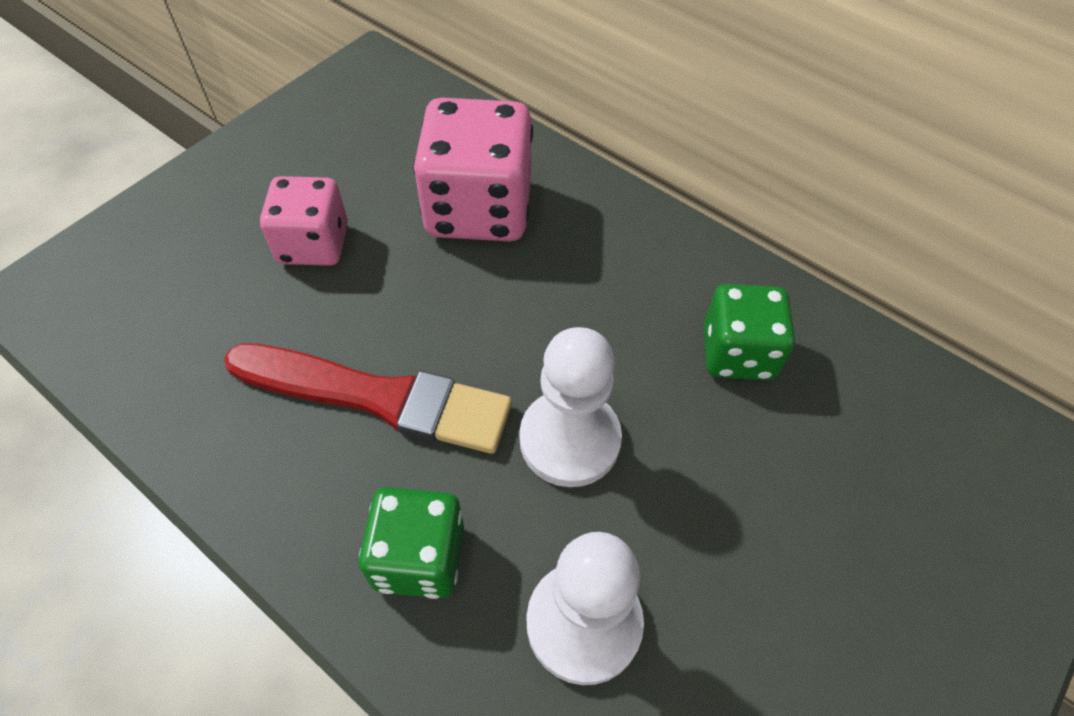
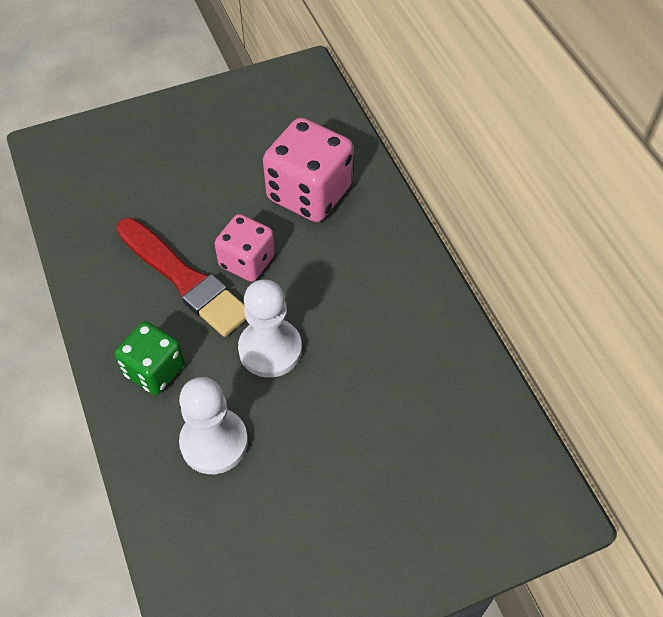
camera: 30 degrees right, 0 degrees up
(313, 244) = (202, 176): pink dice -> pink dice (247, 261)
(738, 353) = (402, 347): green dice -> none

